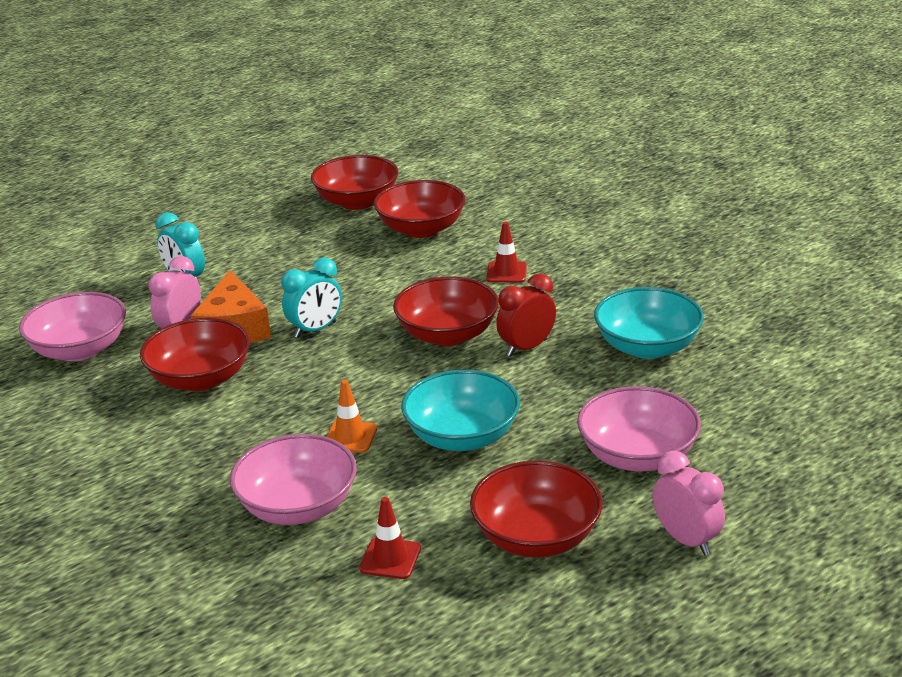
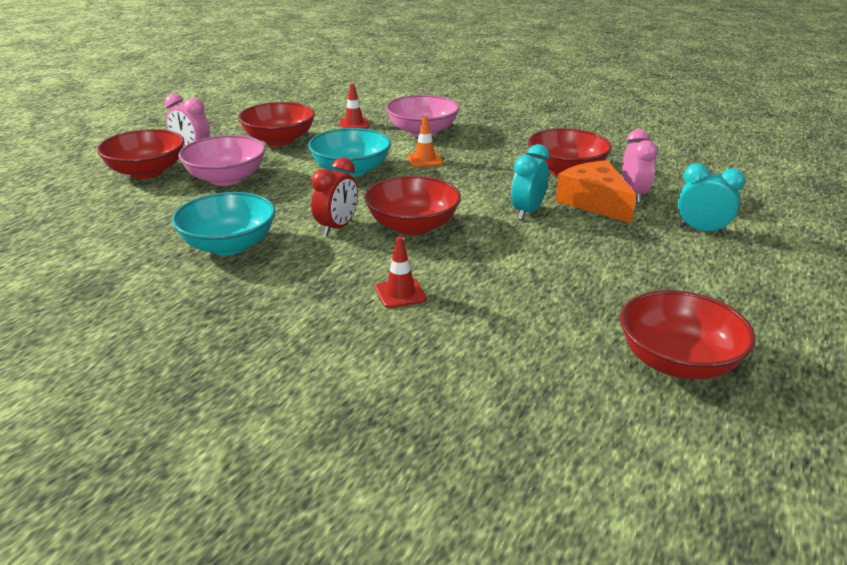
camera: 155 degrees right, 0 degrees up
(80, 350) = (681, 172): pink bowl -> none
(421, 229) = (546, 333): red bowl -> red bowl (147, 172)

